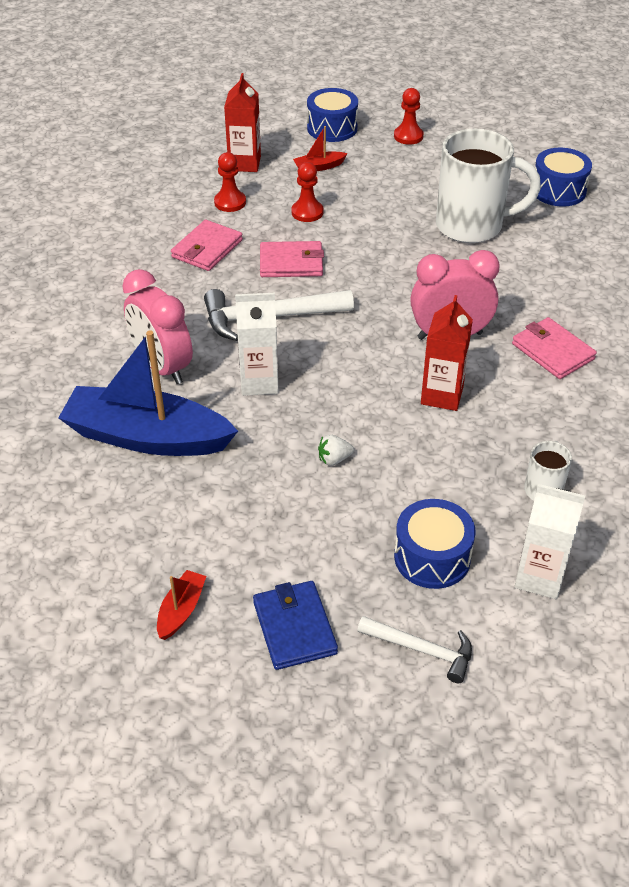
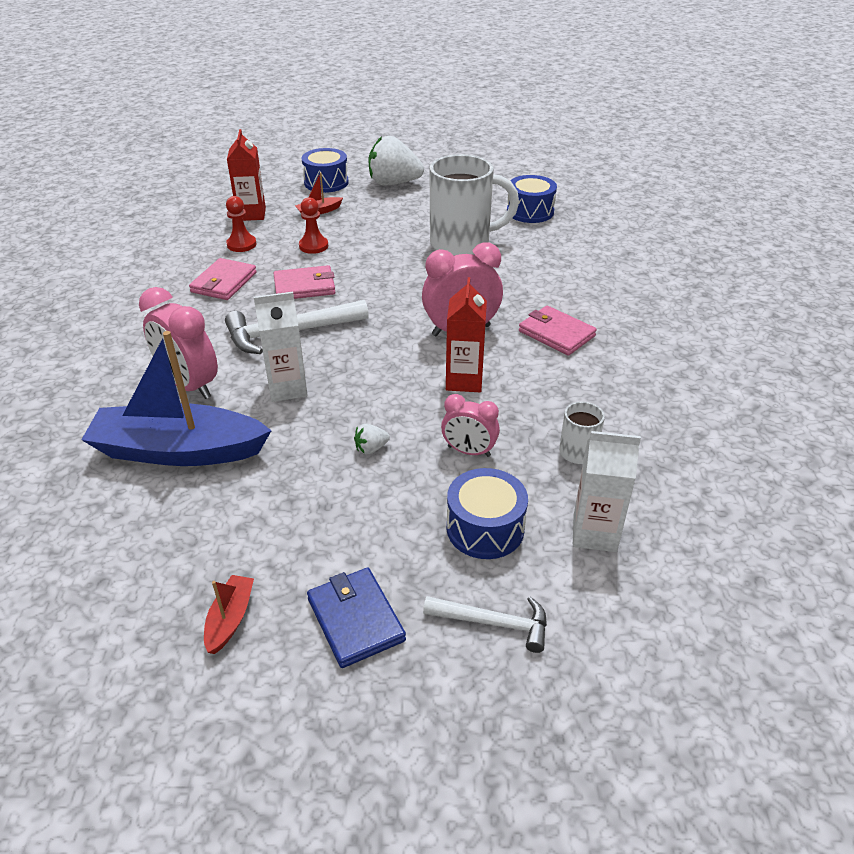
camera: 10 degrees left, 5 degrees down
(408, 136) = (393, 183): red pawn -> white strawberry
(431, 475) = (469, 451): none -> pink clock

